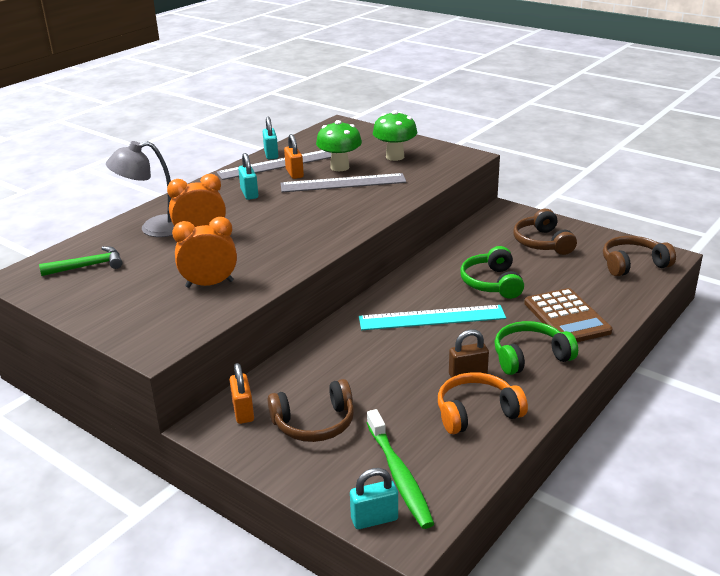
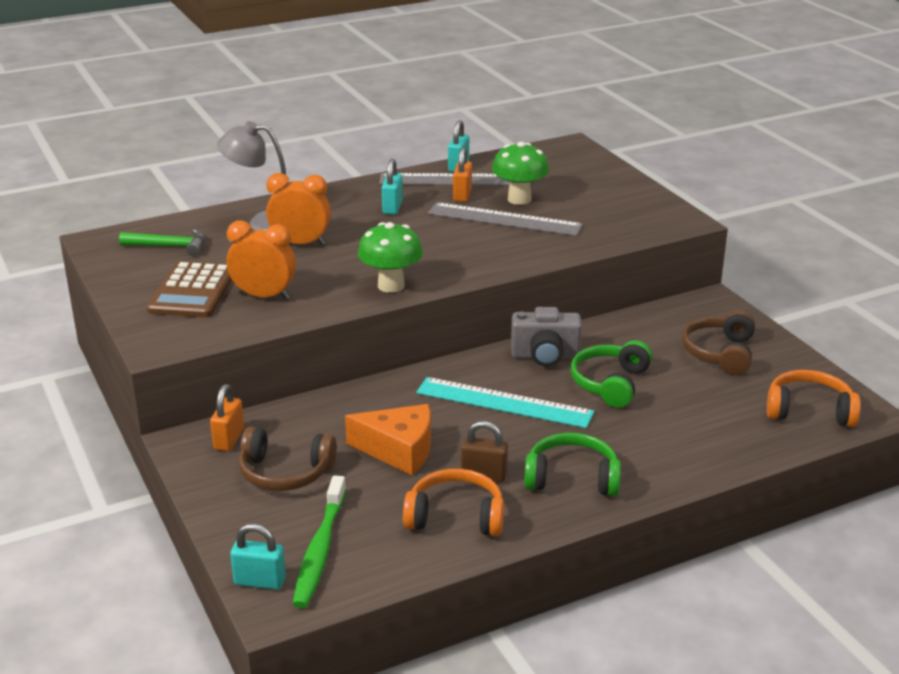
camera: 25 degrees right, 0 degrees up
(388, 377) = (399, 450): none -> orange cheese
(395, 157) = (595, 201): green mushroom -> green mushroom (391, 286)
(429, 277) = (545, 356): none -> grey camera
(566, 317) = (659, 448): brown calculator -> brown calculator (192, 291)
(633, 264) = (809, 410): brown headphones -> orange headphones

